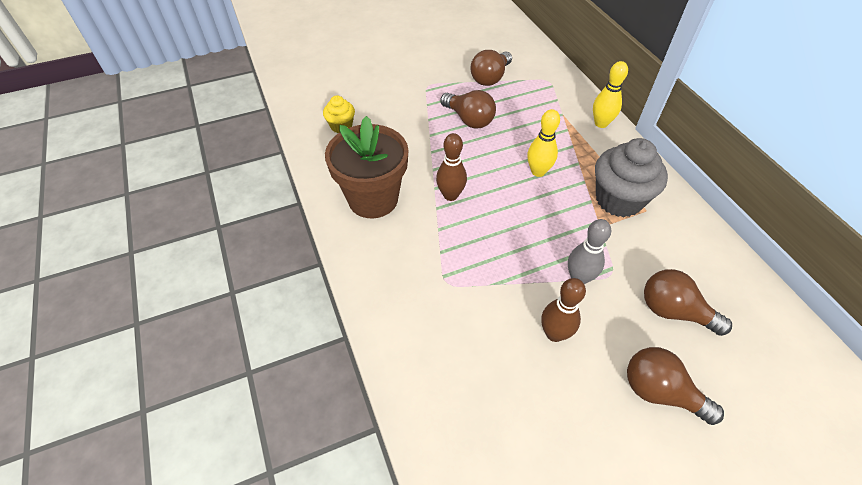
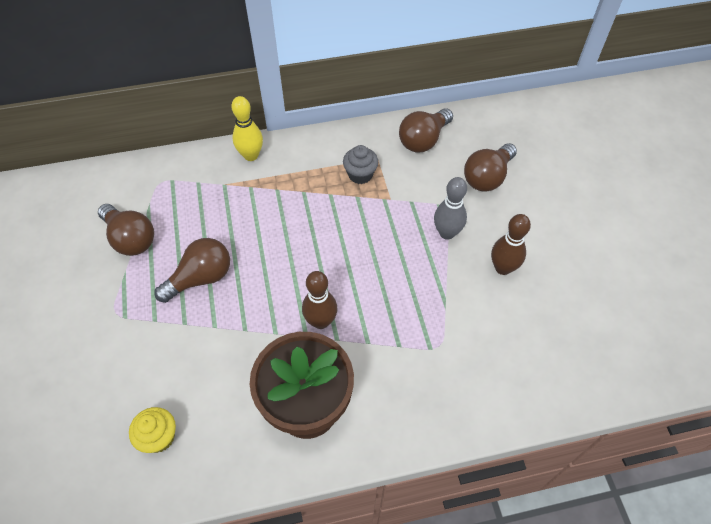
camera: 80 degrees left, 5 degrees up
(538, 171) = (306, 230): yellow bowling pin -> none
(618, 200) = (360, 174): grey cupcake -> grey cupcake, size x0.53
(660, 392) = (558, 211): brown light bulb -> brown light bulb (423, 140)

